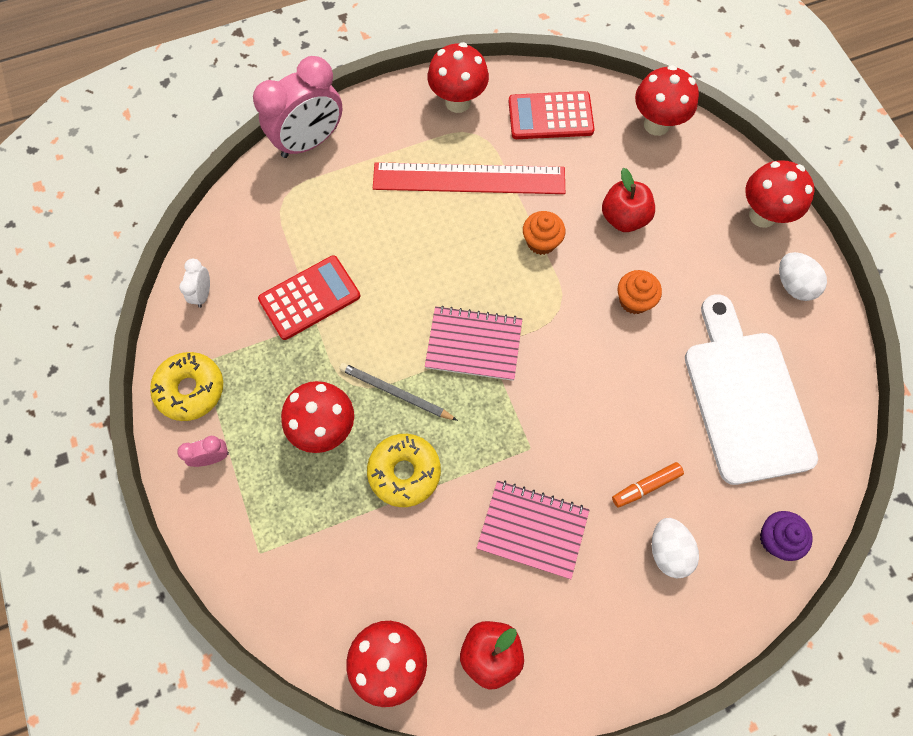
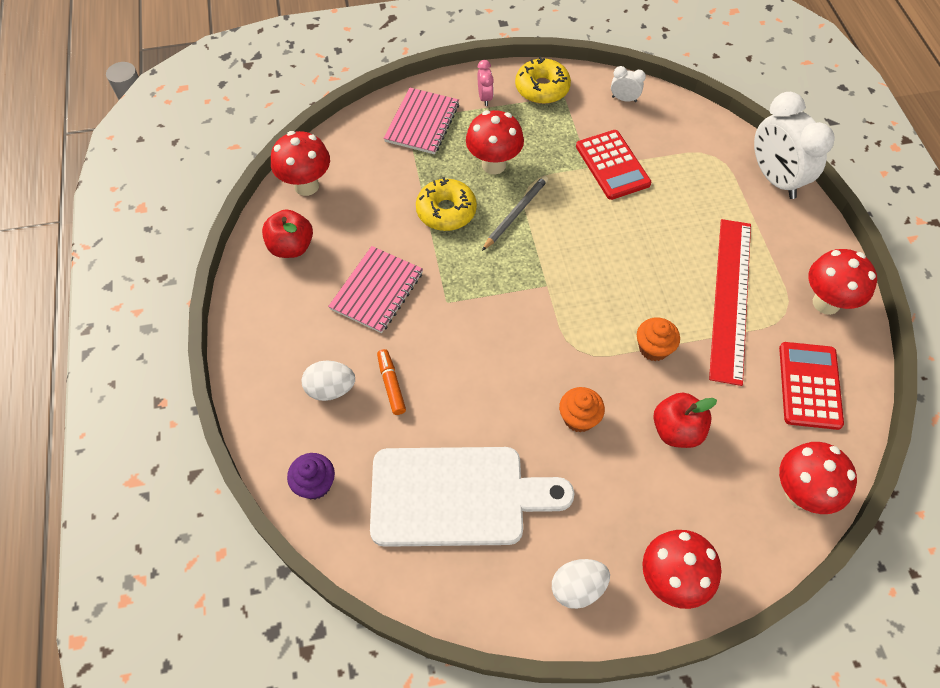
camera: 100 degrees right, 10 degrees down
(309, 142) = (775, 179): pink clock -> white clock
(473, 344) = (551, 275): pink notebook -> pink notebook (422, 123)

